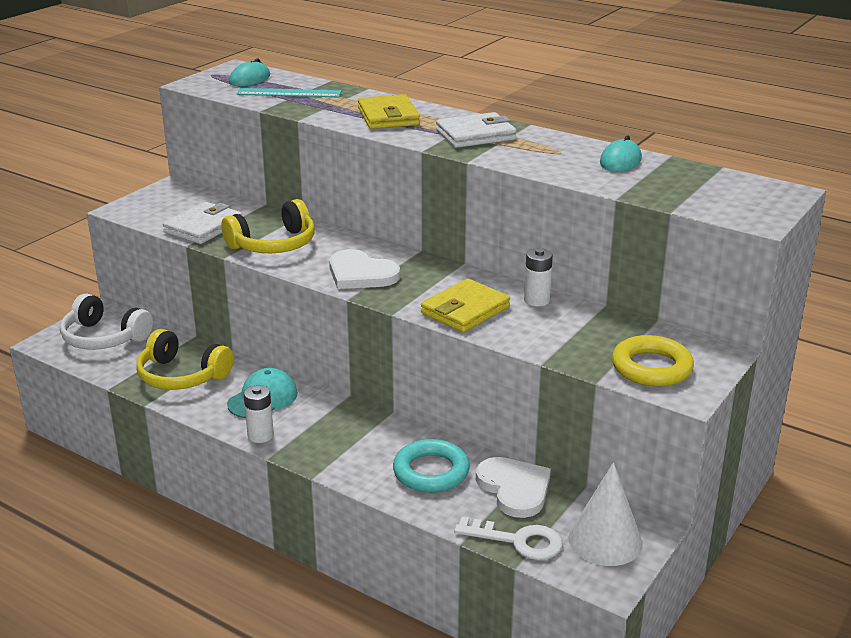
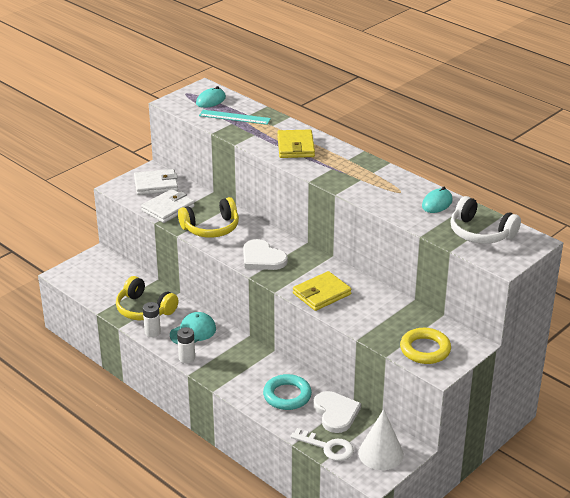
camera: 10 degrees right, 5 degrees up
(104, 337) = (98, 274): white headphones -> white headphones (480, 232)
(475, 135) = (349, 170): white wallet -> white wallet (156, 185)
(536, 300) = (370, 291): white battery -> white battery (152, 332)

